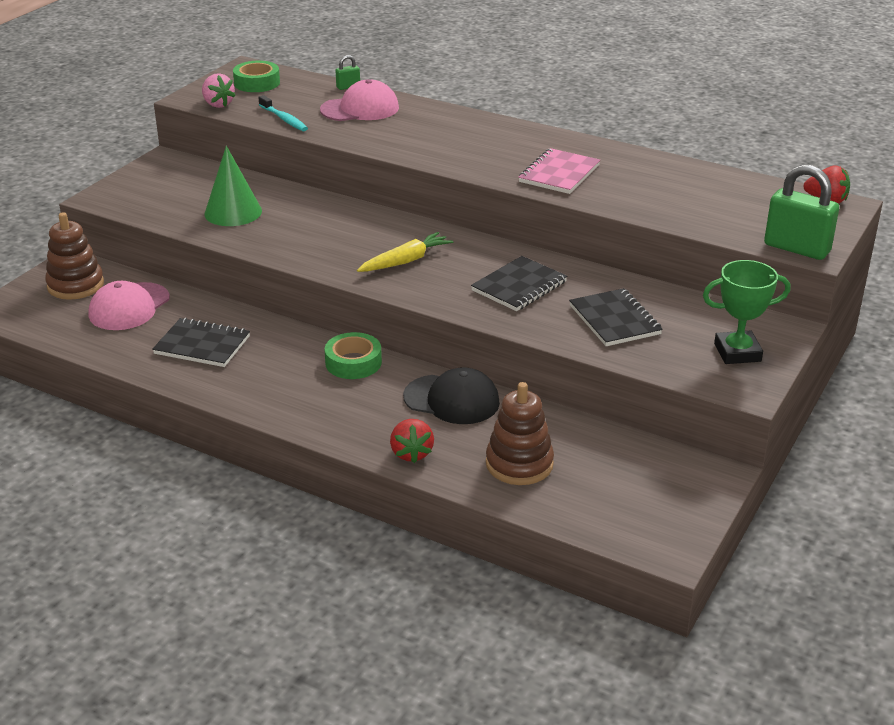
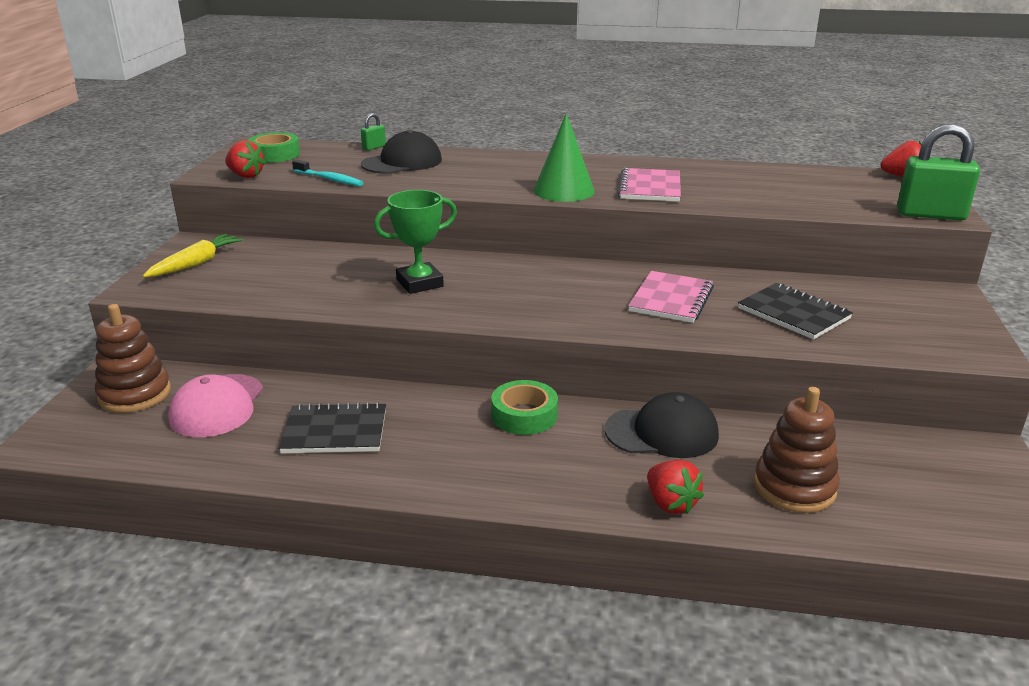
camera: 20 degrees left, 5 degrees down
(218, 104) = (246, 176): pink strawberry -> red strawberry
(233, 212) = (308, 280): green cone -> green cone (564, 190)
(360, 109) = (402, 162): pink cap -> black cap
(406, 261) = (535, 295): yellow carrot -> yellow carrot (196, 263)
(519, 286) = (671, 299): black notebook -> pink notebook
(737, 352) = (935, 322): green trophy -> green trophy (419, 283)

